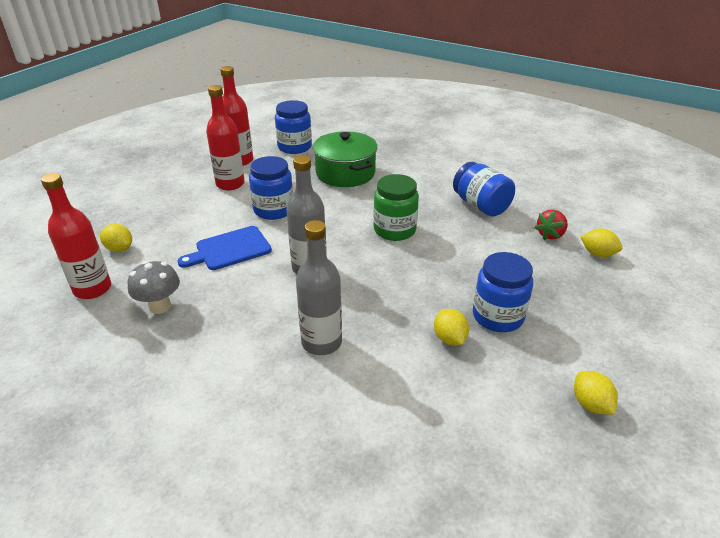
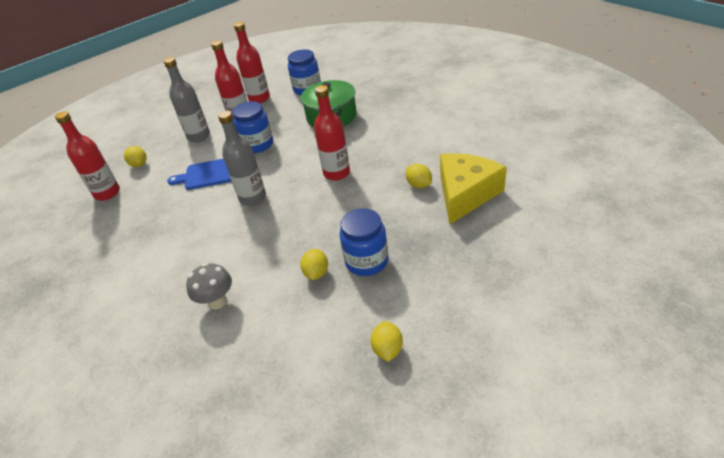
camera: 25 degrees right, 5 degrees up
(160, 306) = (139, 213): grey mushroom -> grey mushroom (217, 301)
(321, 342) = (224, 259): grey bottle -> grey bottle (198, 136)
(394, 230) = (336, 173): green jar -> red bottle
(481, 205) = (423, 159): blue jar -> none
(550, 235) = (465, 194): red strawberry -> yellow cheese
(597, 254) = (496, 218): yellow lemon -> yellow lemon (419, 185)

